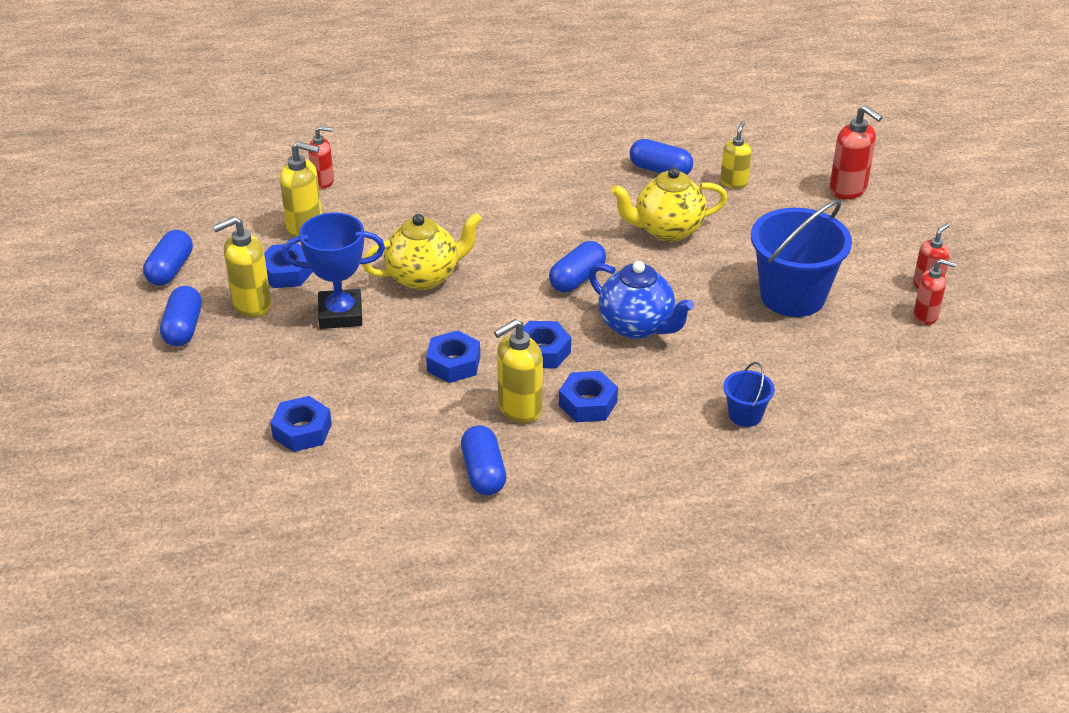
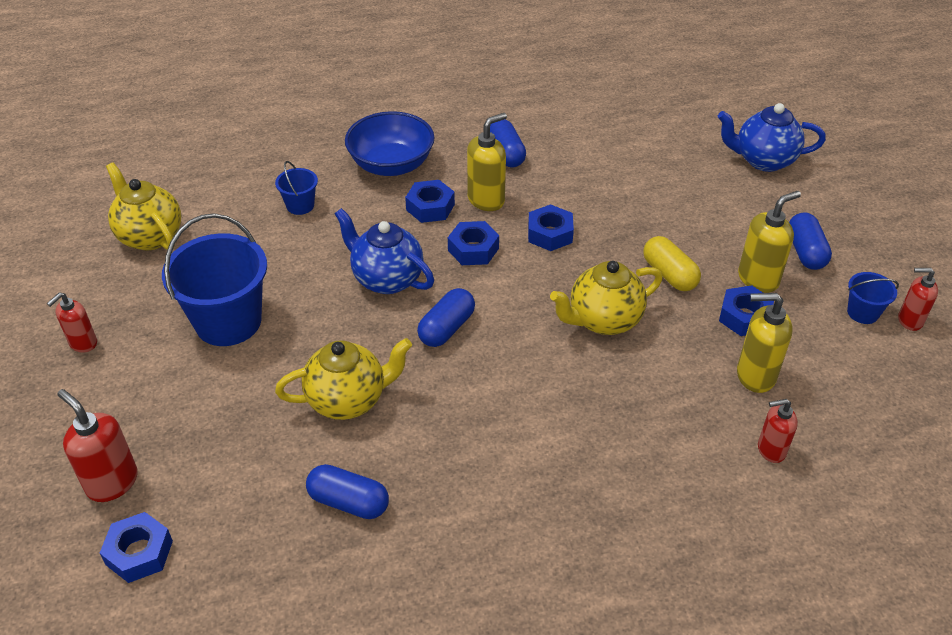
camera: 175 degrees right, 5 degrees up
(153, 441) = (763, 160): none -> blue teapot
(170, 270) = (863, 313): blue capsule -> blue bucket
(302, 431) = (654, 174): blue nut -> blue nut (139, 553)
(340, 314) = (669, 274): blue trophy -> yellow capsule
(636, 465) = (391, 165): none -> blue bowl
(734, 182) = (256, 485): yellow soap dispenser -> none
(911, 387) = (150, 236): none -> yellow teapot
(926, 316) = (102, 307): red soap dispenser -> red soap dispenser (909, 320)

